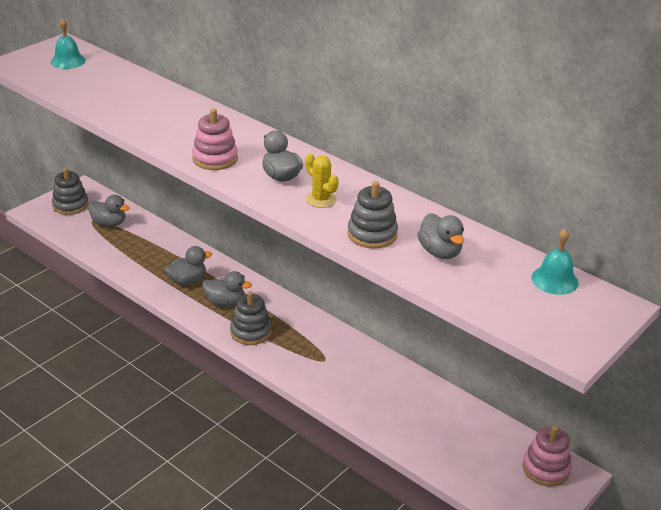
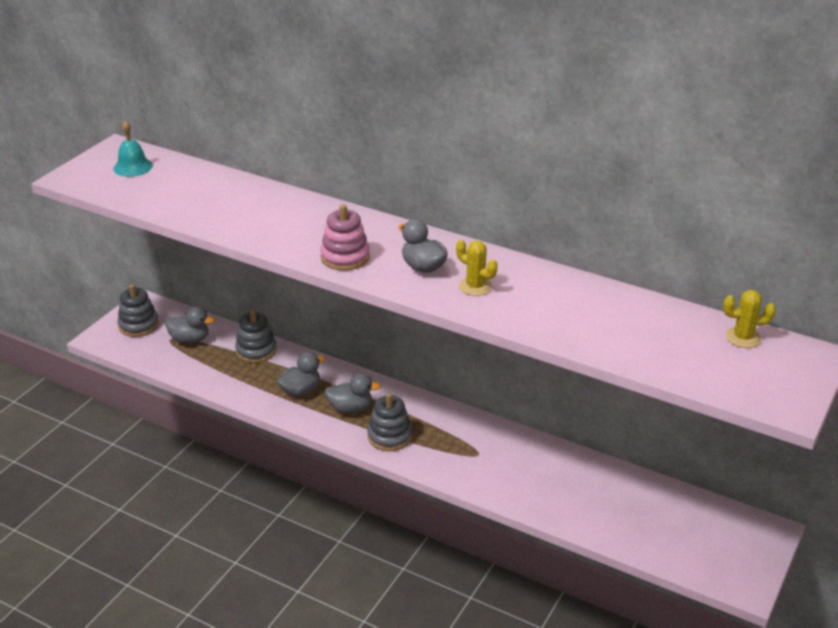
camera: 10 degrees left, 0 degrees up
(372, 234) = (544, 317): grey stacking toy -> grey stacking toy (256, 351)
(440, 252) = (619, 325): grey duck -> none
(546, 468) = (739, 530): pink stacking toy -> none
(554, 280) = (743, 337): turquoise bell -> yellow cactus

